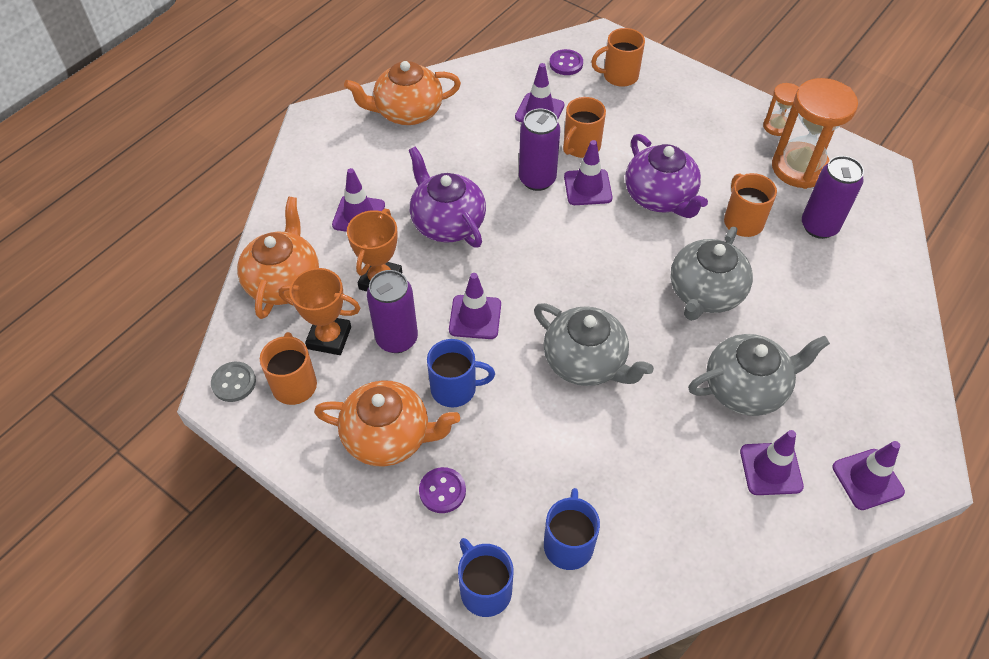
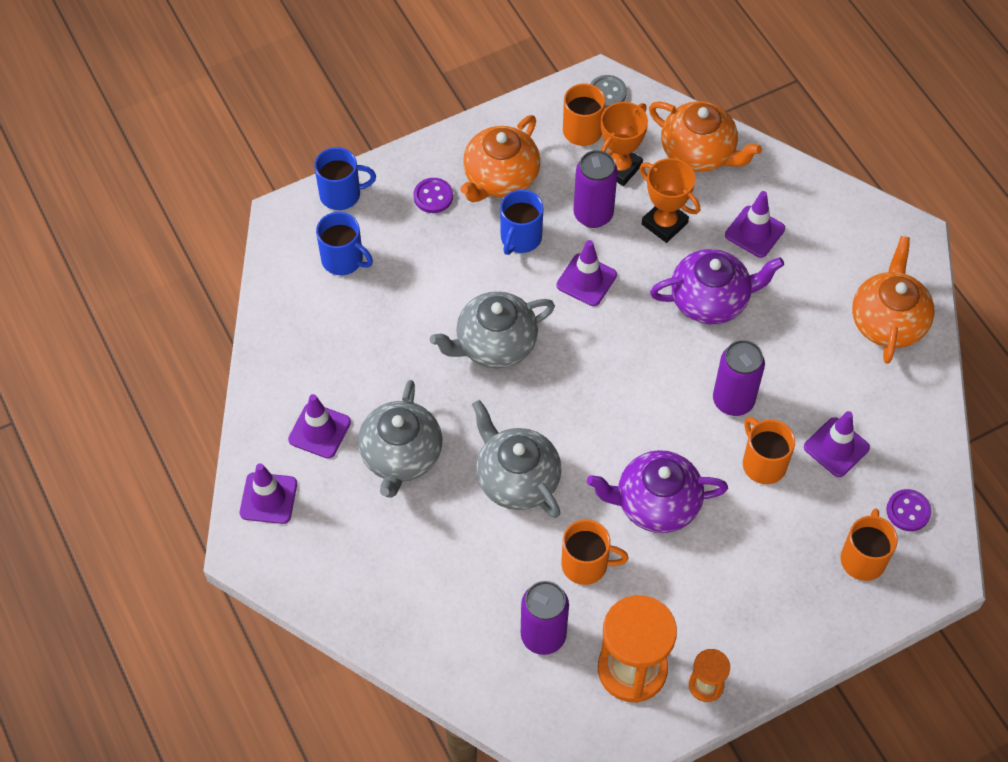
camera: 115 degrees right, 5 degrees up
(587, 187) = (700, 442): purple traffic cone -> none

